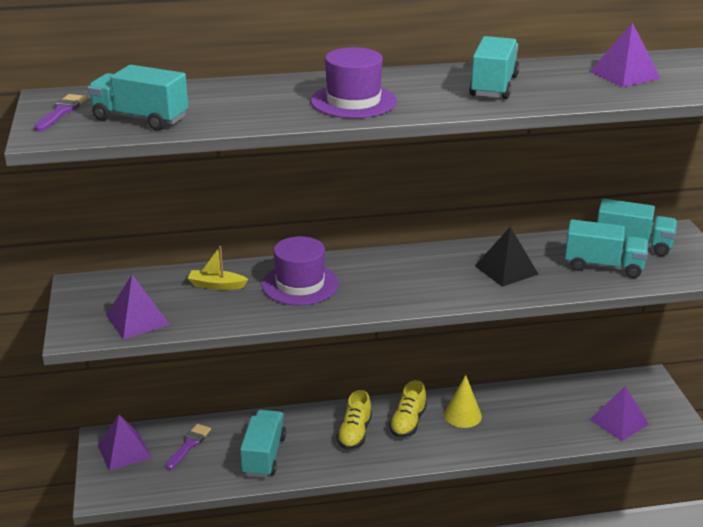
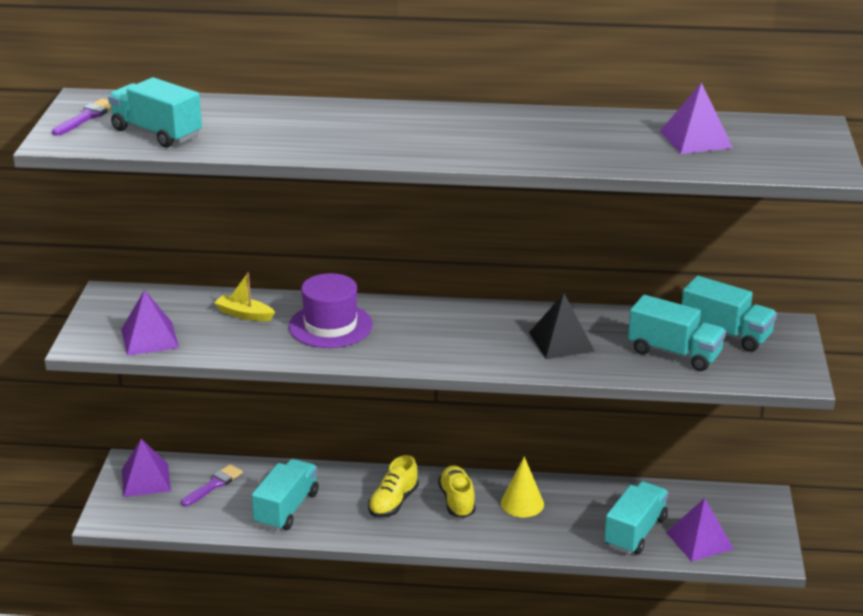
camera: 15 degrees right, 0 degrees up
(353, 101) = (378, 138): purple hat -> none
(408, 422) = (457, 501): yellow shoe -> yellow shoe turned 135 degrees clockwise
(494, 86) = (539, 137): turquoise truck -> turquoise truck (635, 532)

